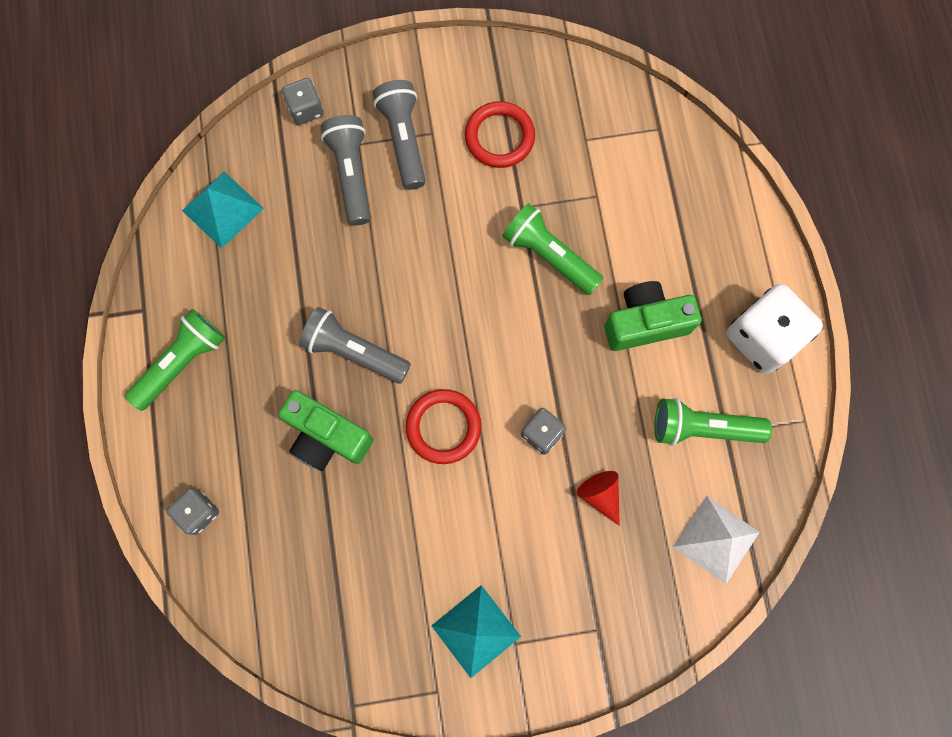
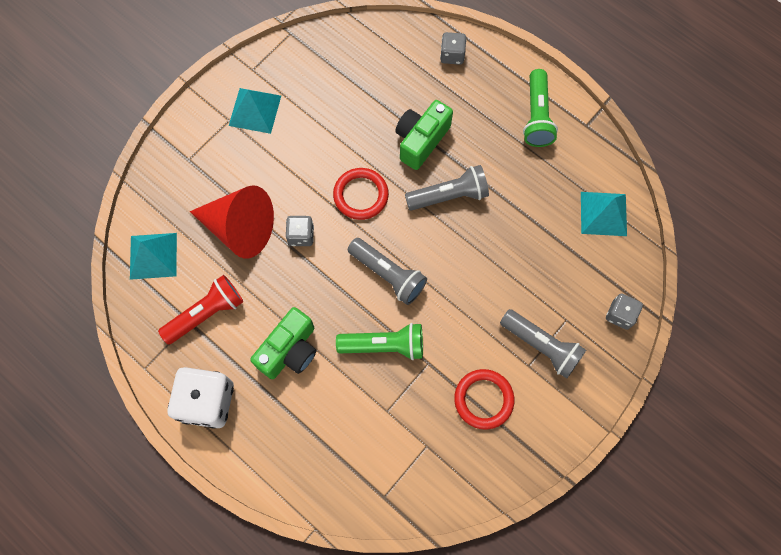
camera: 140 degrees right, 5 degrees down
(327, 437) = (421, 140): green camera -> green camera turned 45 degrees counterclockwise
(351, 174) = (551, 297): grey flashlight -> grey flashlight (388, 275)
(600, 495) = (240, 228): red cone -> red cone, size x2.14
(702, 428) = (206, 313): green flashlight -> red flashlight
(716, 539) = (153, 255): white pyramid -> turquoise pyramid

